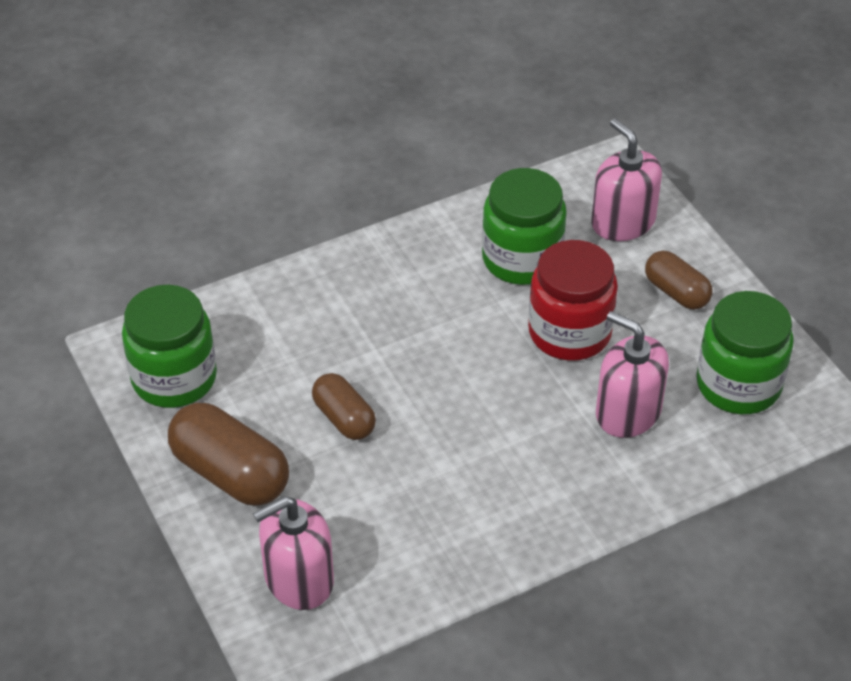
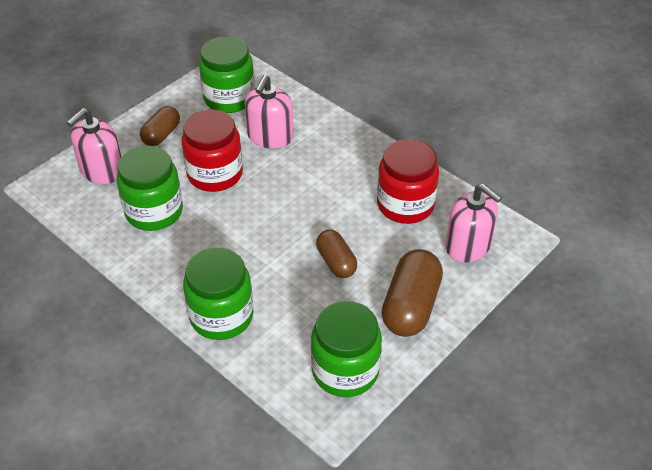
camera: 110 degrees left, 0 degrees up
(316, 287) = (221, 316): none -> green jar
(344, 418) = (336, 262): brown capsule -> brown capsule turned 60 degrees counterclockwise
(413, 532) = (405, 204): none -> red jar

